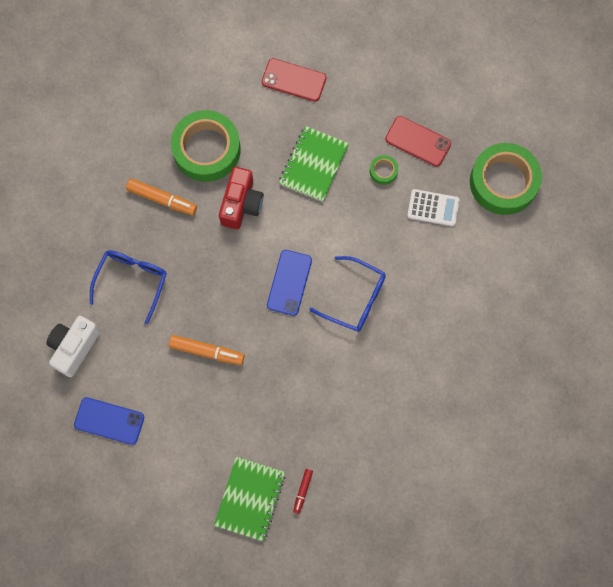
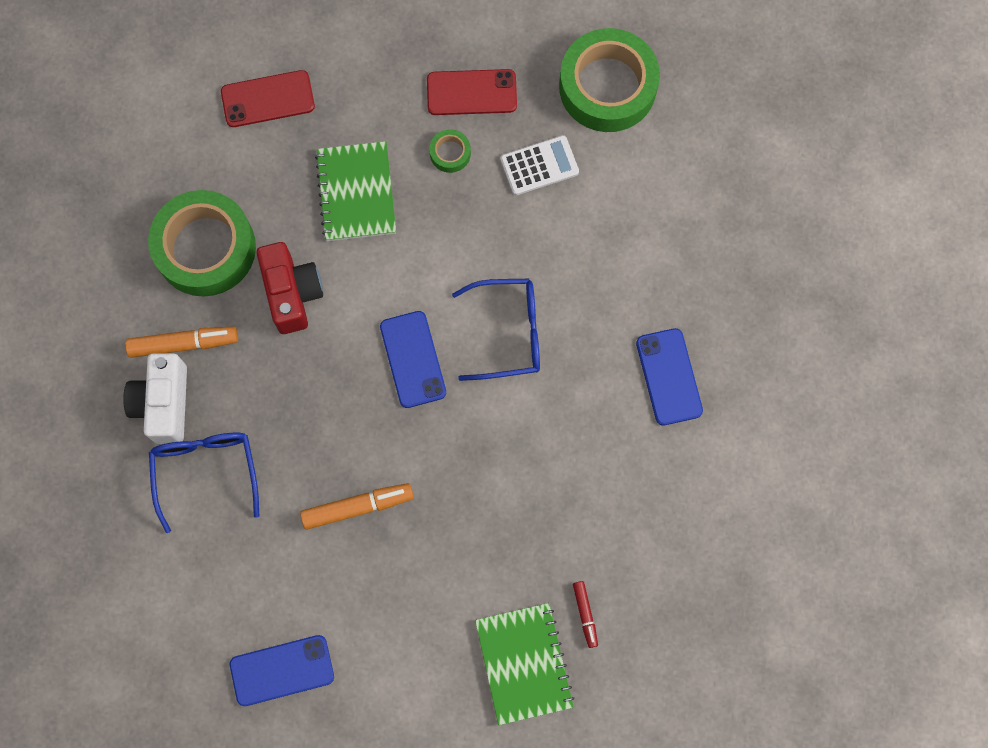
camera: 30 degrees left, 0 degrees up
(74, 347) = (179, 601): white camera -> white camera (164, 404)
(436, 379) = (669, 377): none -> blue phone

